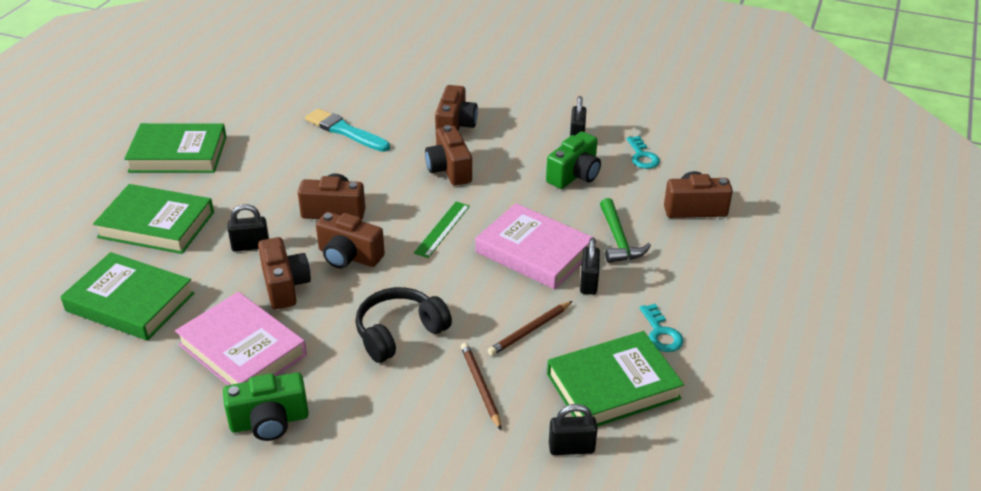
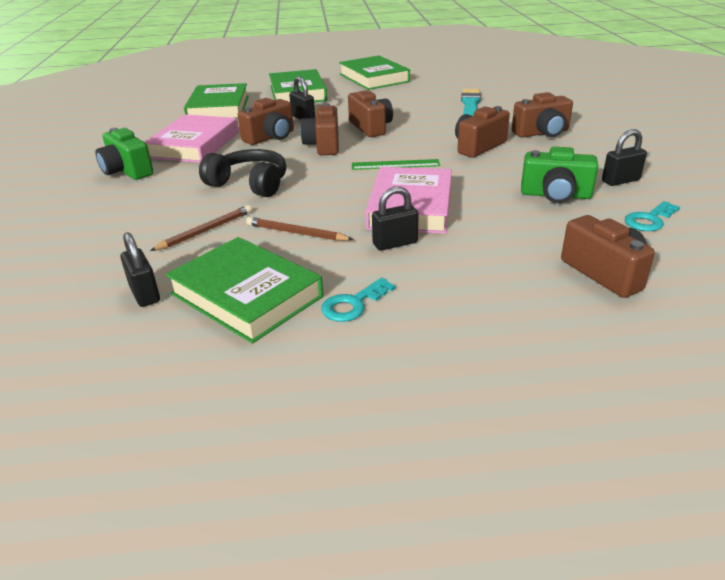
camera: 65 degrees right, 5 degrees down
(618, 240) = (483, 242): green hammer -> none

